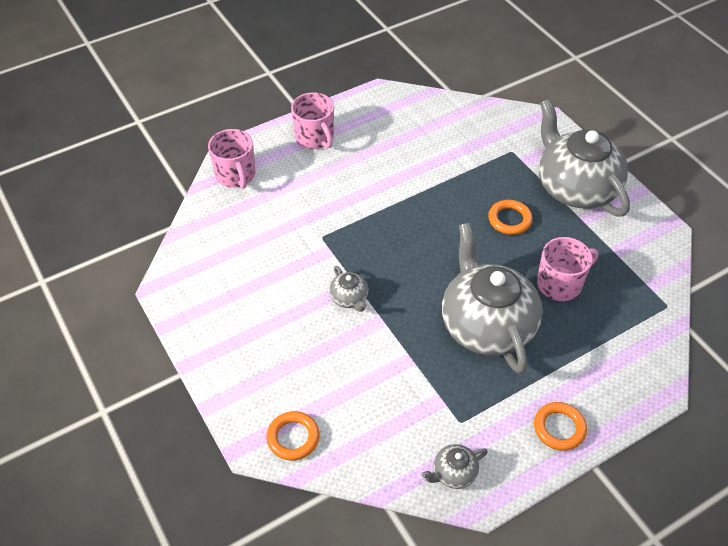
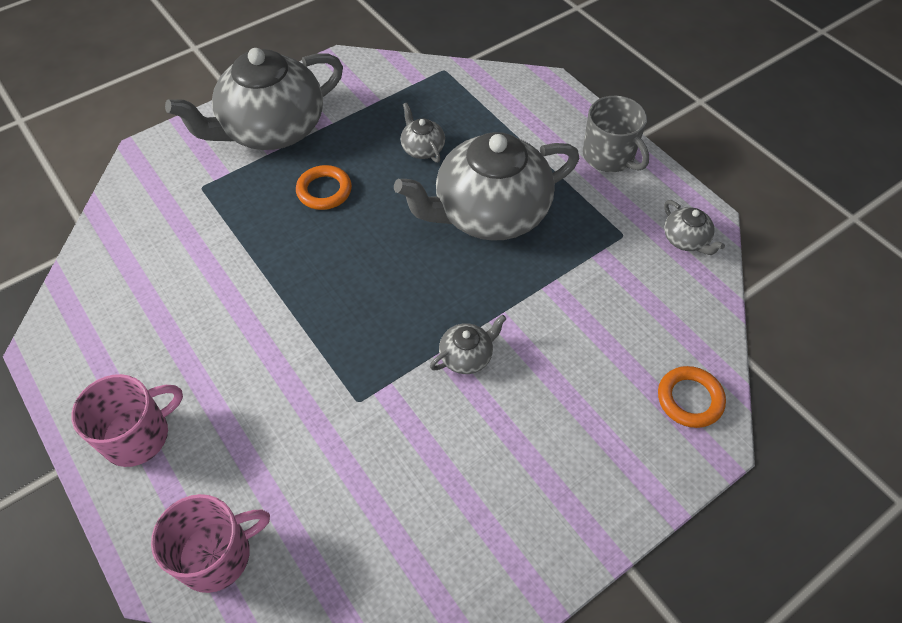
camera: 95 degrees left, 5 degrees up
(559, 428) = (609, 156): orange ring -> grey mug
(560, 284) = (422, 148): pink mug -> grey teapot

